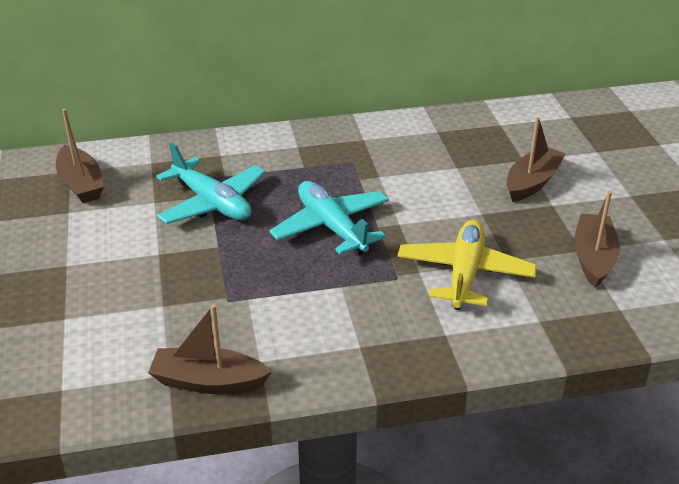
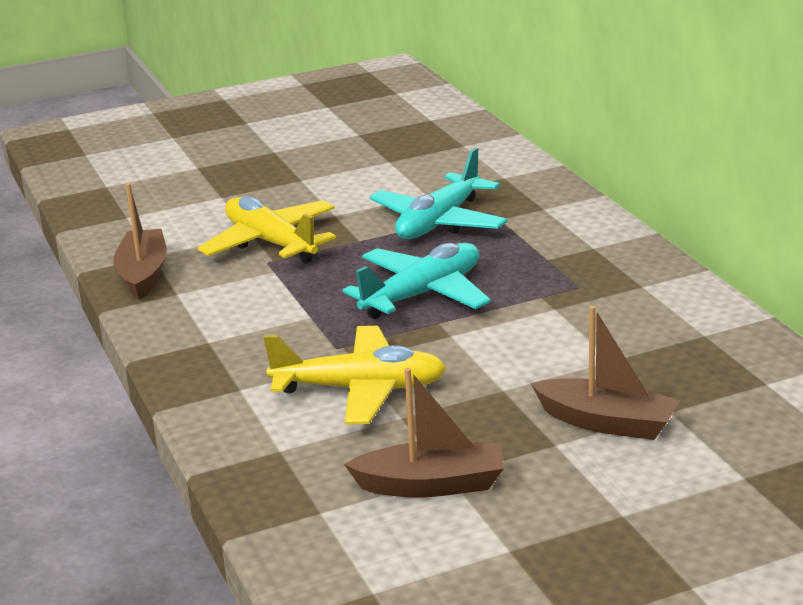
camera: 80 degrees right, 10 degrees down
(81, 184) = (441, 155): brown boat -> none
(192, 295) = (271, 243): none -> yellow plane

